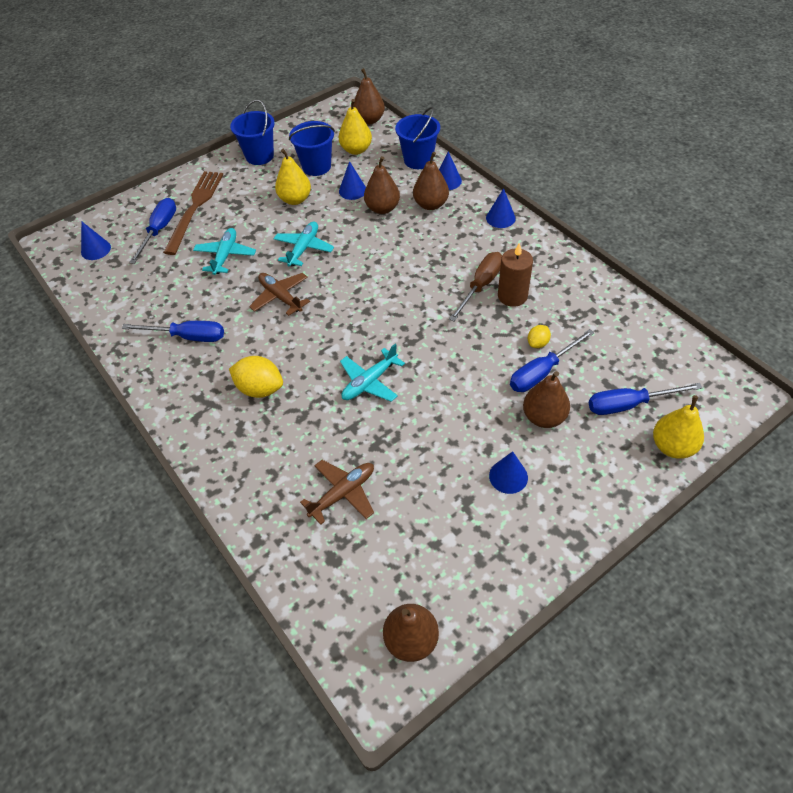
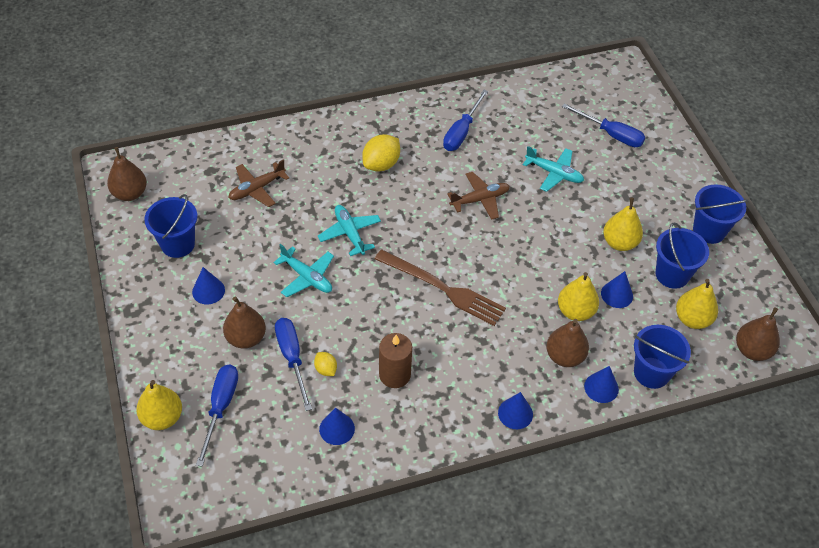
camera: 105 degrees right, 0 degrees up
(96, 249) = (601, 90): blue cone -> blue cone (337, 429)
(195, 208) = (635, 164): brown fork -> brown fork (443, 289)
(304, 248) = (539, 231): turquoise plane -> turquoise plane (307, 277)
(343, 493) = (257, 189): brown plane -> brown plane turned 75 degrees clockwise
(382, 208) = (575, 311): brown pear -> yellow pear
(463, 539) = (178, 244): none -> blue bucket
(481, 286) = (421, 354): brown screwdriver -> none

